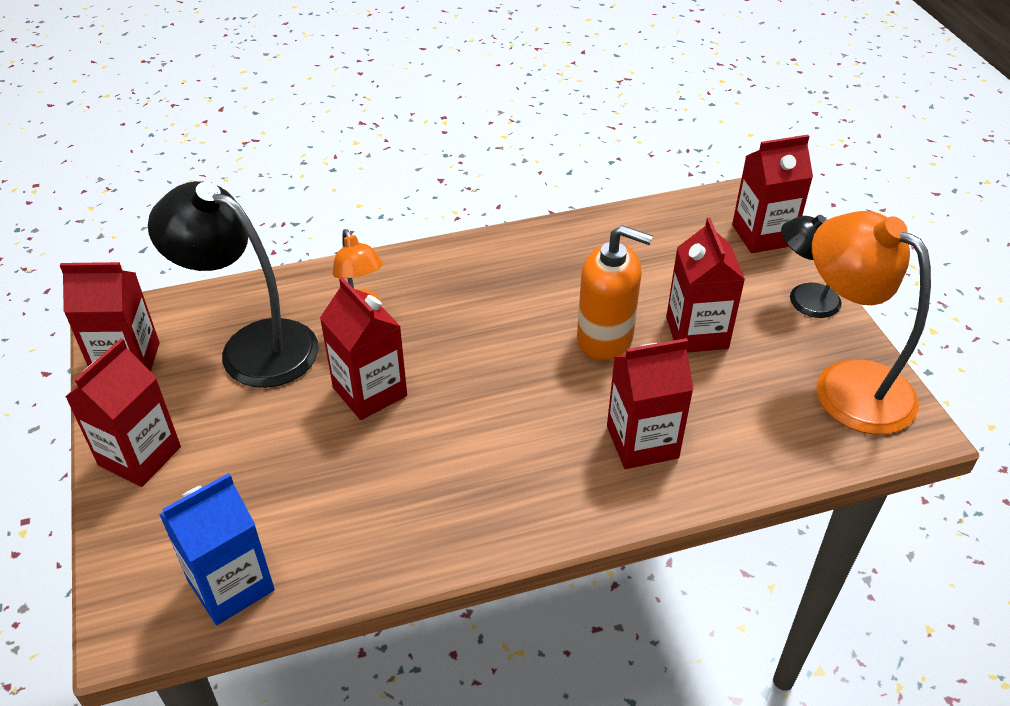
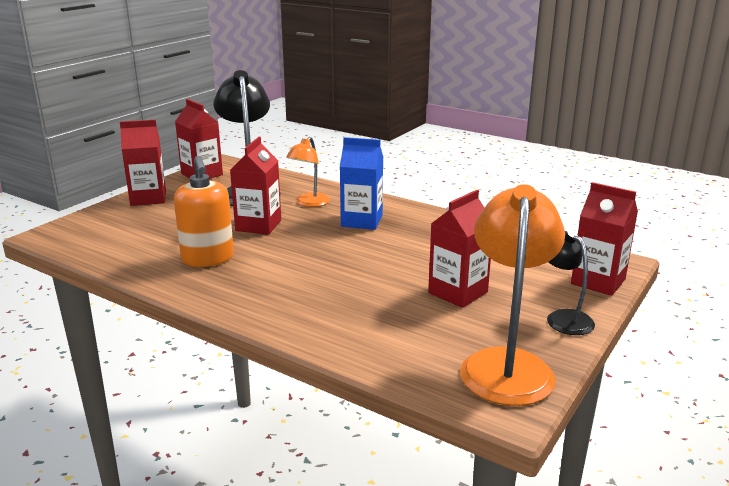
camera: 50 degrees right, 20 degrees down
(231, 585) = (92, 245): blue carton -> blue carton (361, 221)
(605, 338) = (401, 267): orange soap dispenser -> orange soap dispenser (208, 258)
(642, 442) = (331, 309): red carton -> none

